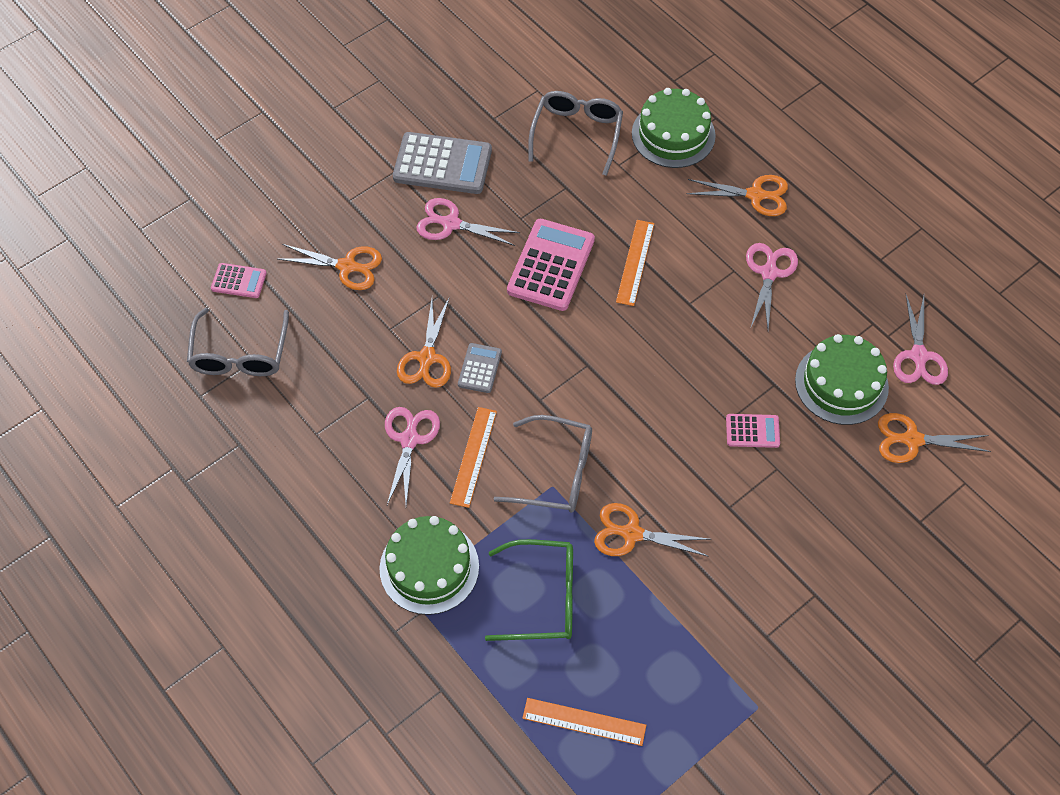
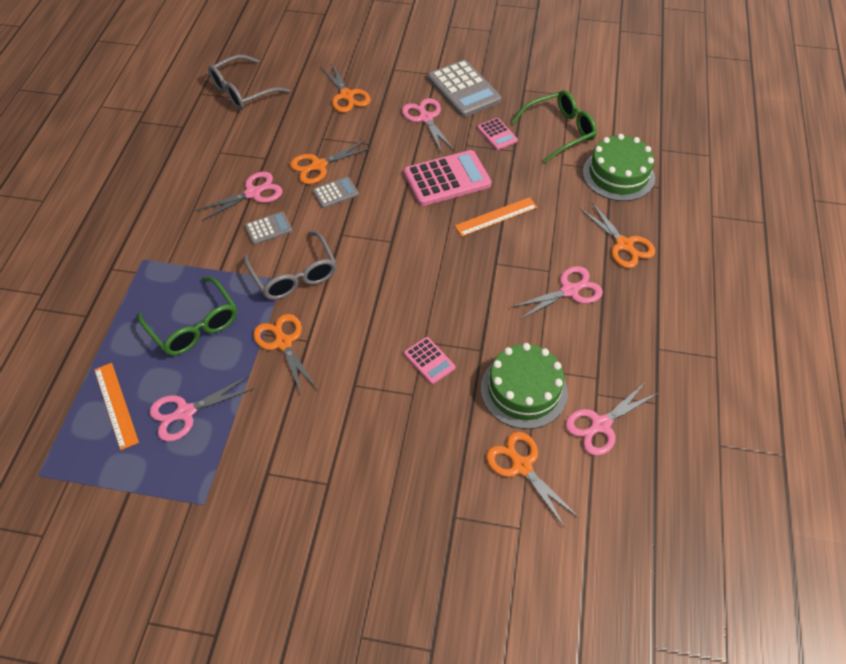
camera: 50 degrees right, 5 degrees down
(239, 281) = (290, 62): pink calculator -> pink calculator (497, 134)
(429, 567) = (170, 256): green cake -> none
(473, 456) = (268, 229): orange ruler -> grey calculator
(577, 133) = (560, 131): grey glasses -> green glasses
(644, 665) = (185, 413): none -> pink scissors

